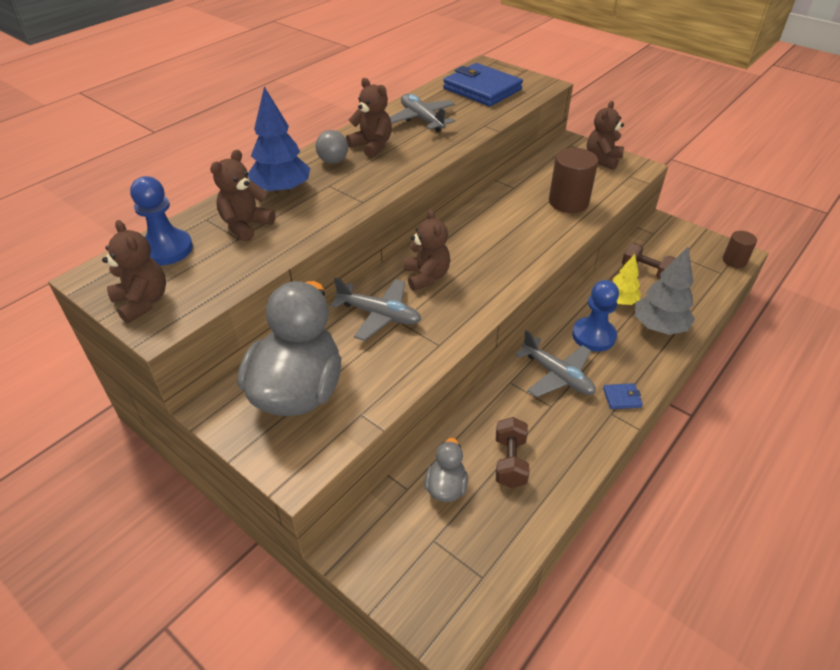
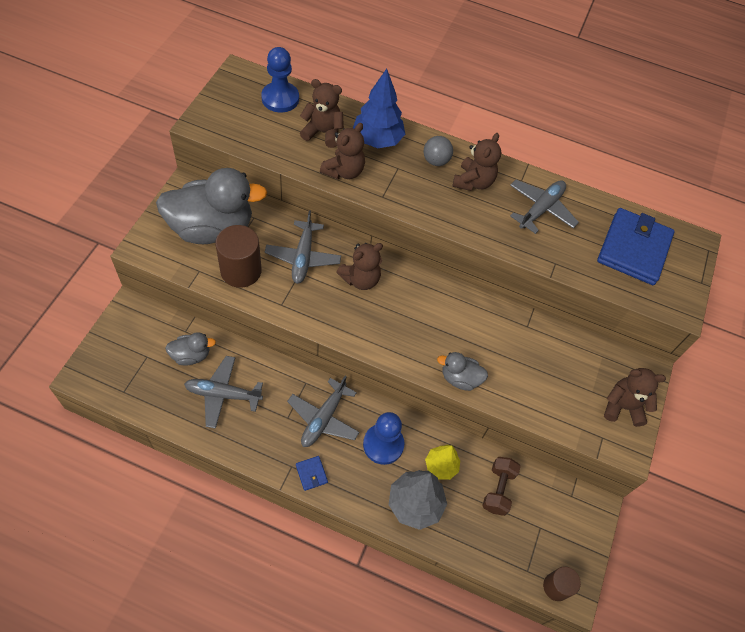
camera: 65 degrees right, 15 degrees up
(142, 302) = (221, 107): brown teddy bear -> brown teddy bear (344, 171)
(510, 462) = (223, 394): brown dumbbell -> grey plane
(561, 236) = (460, 378): none -> grey duck
(568, 202) = (522, 379): brown cylinder -> brown cylinder (241, 271)

